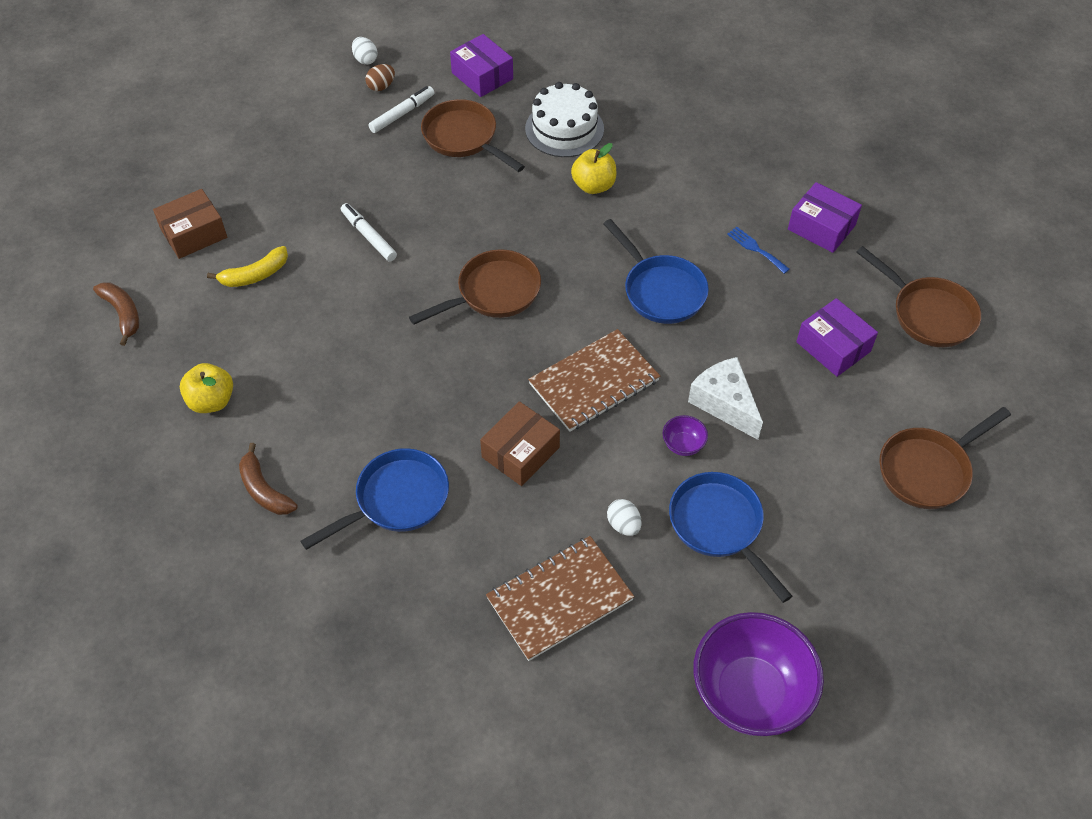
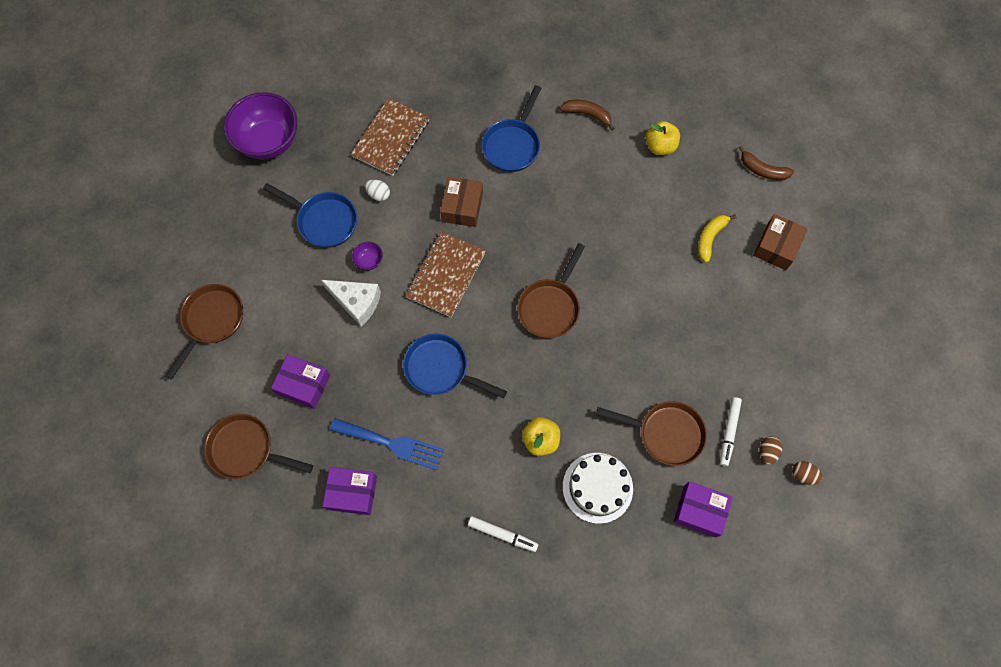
camera: 150 degrees right, 15 degrees up
(365, 60) = (803, 475): white egg -> brown egg
(369, 236) = (664, 307): white marker -> white marker (502, 534)
(755, 249) = (392, 444): blue fork -> blue fork, size x1.92

